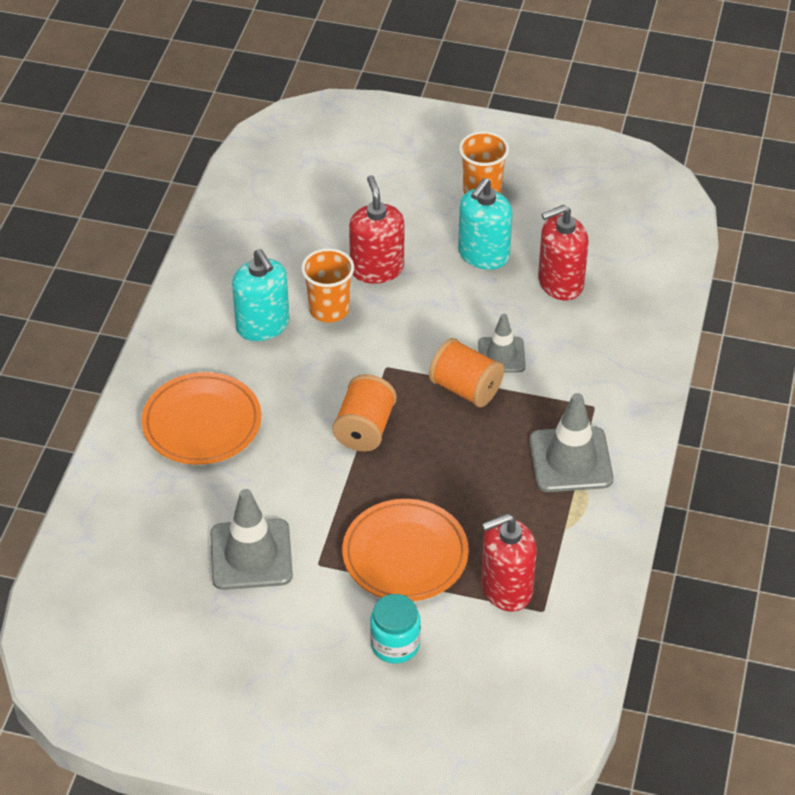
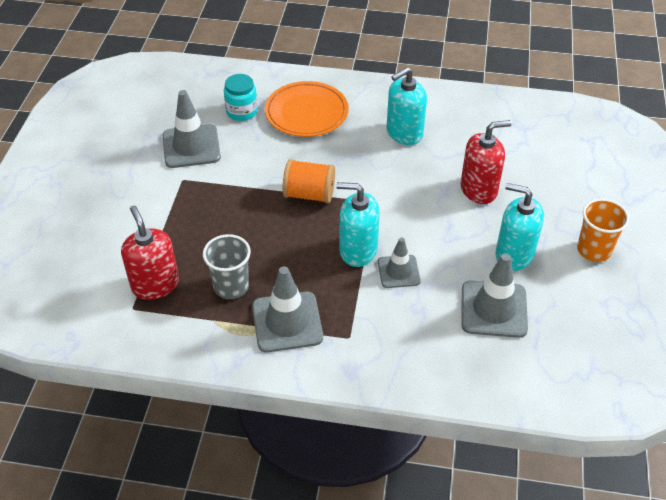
camera: 85 degrees right, 0 degrees up
(329, 309) = (428, 166): orange cup -> none
(395, 644) = (109, 224): turquoise jar -> turquoise jar (242, 111)
(405, 554) = (189, 224): orange plate -> none
(465, 388) = (358, 250): orange spool -> turquoise soap dispenser
(514, 511) = (231, 286): none -> grey cup
(560, 283) = (493, 309): red soap dispenser -> grey traffic cone

